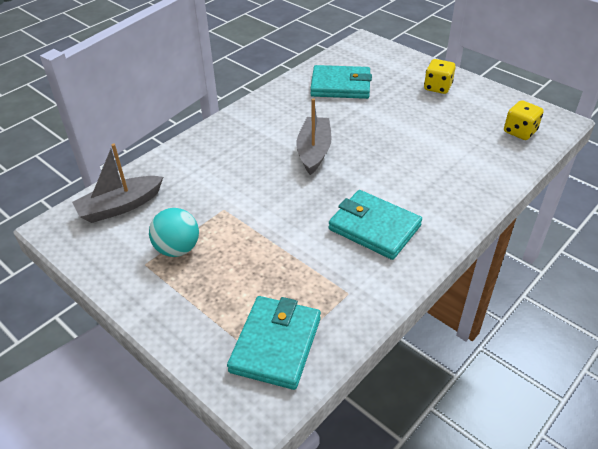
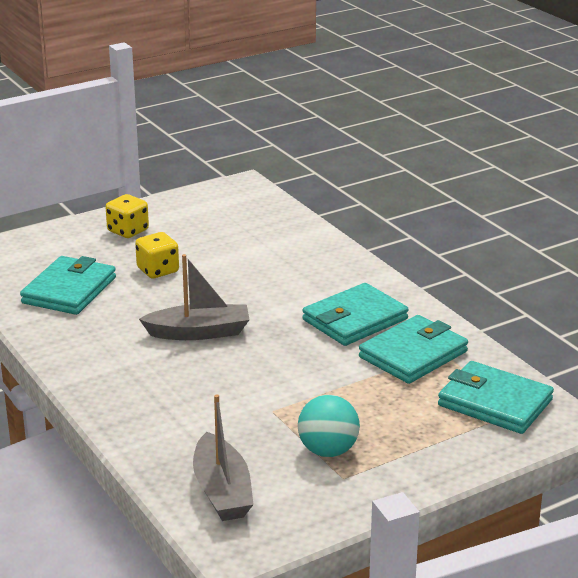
camera: 75 degrees left, 15 degrees down
(314, 151) = (199, 332): grey boat -> grey boat turned 150 degrees clockwise
(335, 274) = (413, 354): none -> turquoise wallet
(520, 132) = (247, 208): yellow dice -> yellow dice (158, 270)

